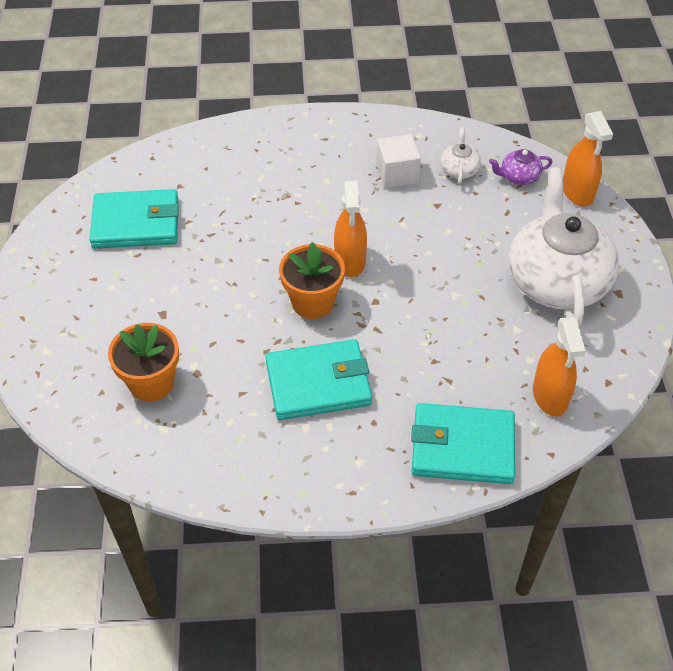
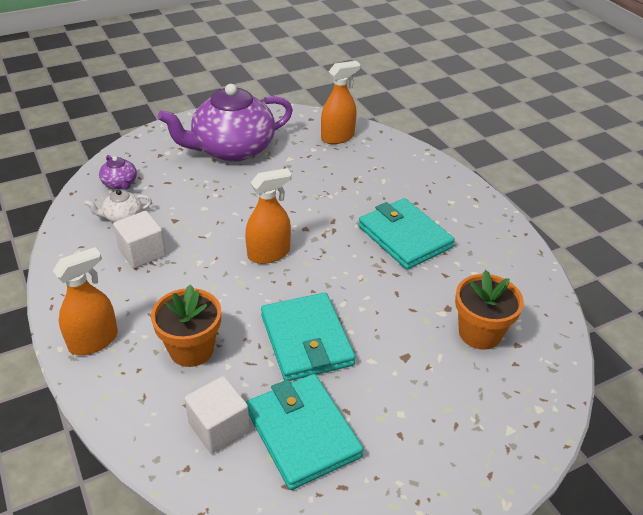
camera: 115 degrees left, 10 degrees down
(173, 180) = (219, 427): none -> white cube
(313, 302) = (328, 262): orange flower pot -> orange flower pot (191, 349)
(462, 447) = (403, 163): turquoise wallet -> turquoise wallet (306, 340)
(556, 280) = (232, 149): white teapot -> purple teapot
(577, 192) = (129, 153): orange spray bottle -> orange spray bottle (93, 341)

